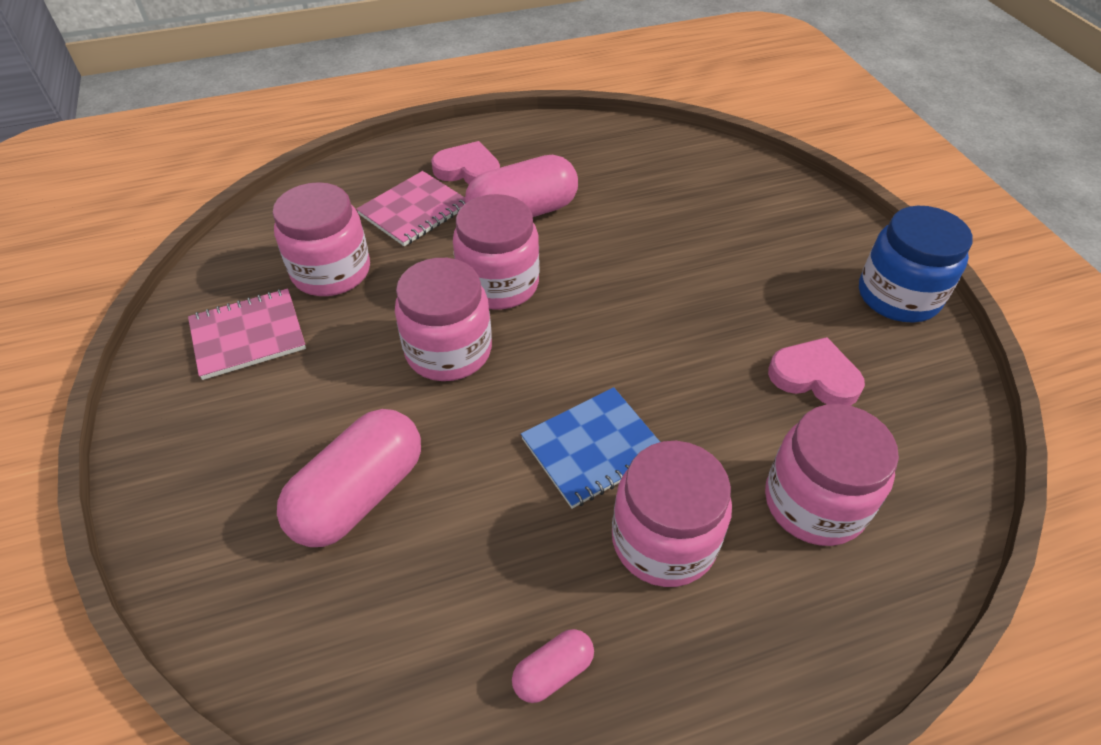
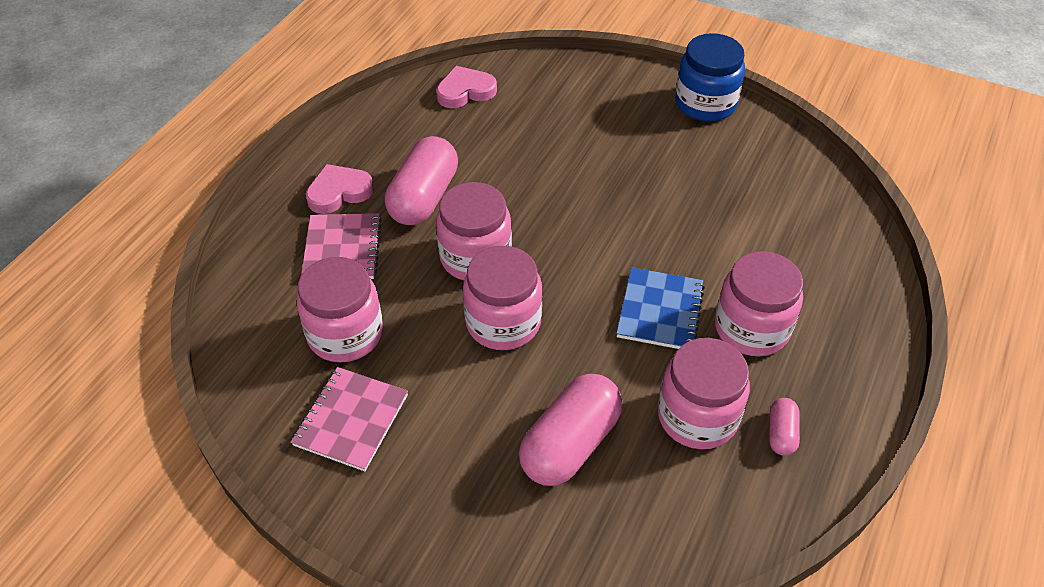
camera: 45 degrees left, 0 degrees up
(359, 495) = (570, 444): pink capsule -> pink capsule turned 45 degrees clockwise
(814, 376) = (718, 182): pink heart -> pink heart (465, 91)
(814, 503) = (793, 251): pink jar -> pink jar (697, 416)

